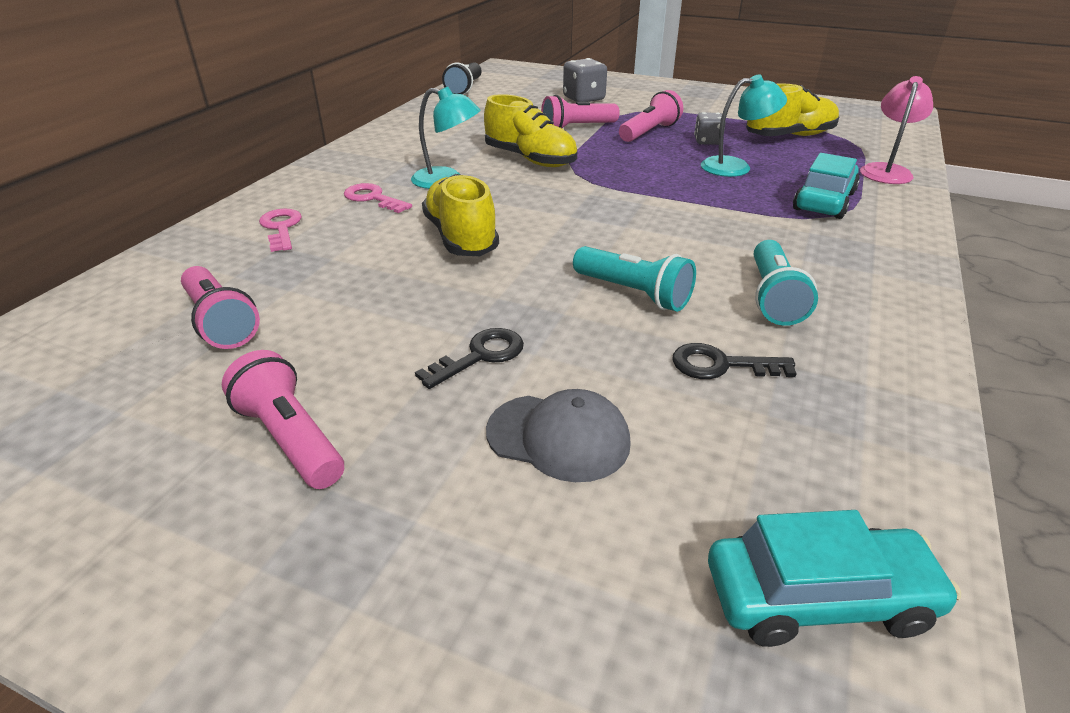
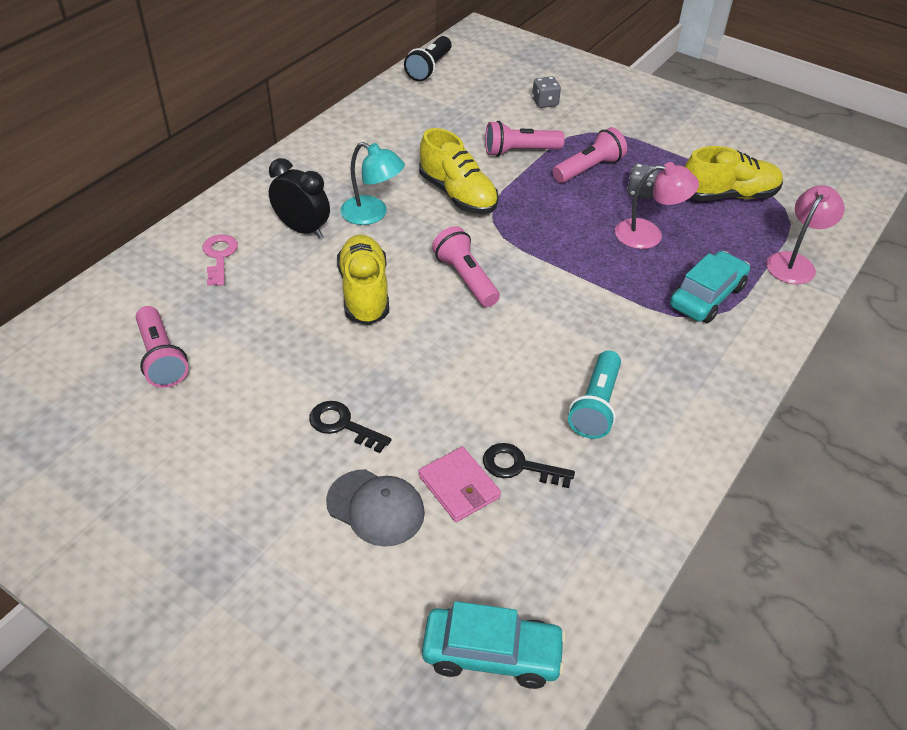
camera: 10 degrees right, 10 degrees up
(291, 438) = (197, 474): pink flashlight -> pink flashlight (465, 278)
(373, 198) = (302, 229): pink key -> black clock
(480, 356) = (343, 425): black key -> black key turned 120 degrees counterclockwise
(583, 99) = (545, 102): grey dice -> grey dice, size x0.64
(633, 293) = (483, 382): turquoise flashlight -> none
(658, 397) = (459, 486): none -> pink wallet
(735, 167) = (648, 234): turquoise lamp -> pink lamp

